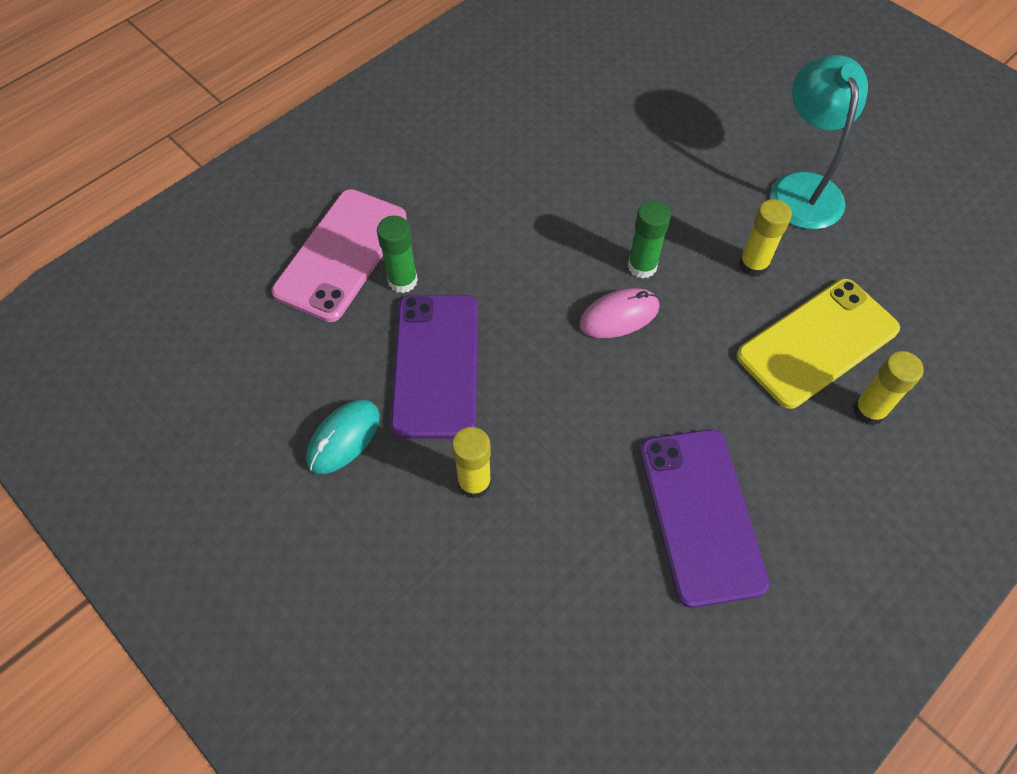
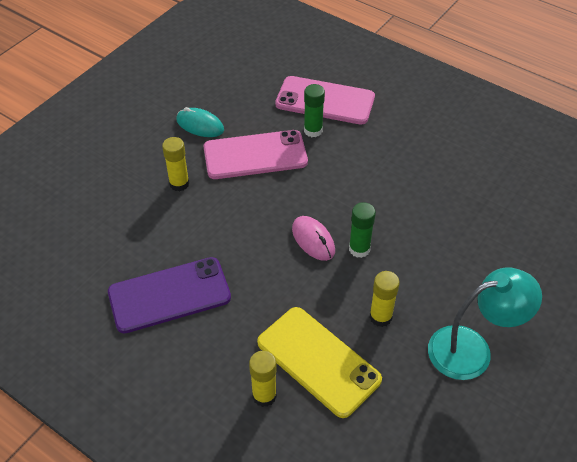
camera: 80 degrees right, 10 degrees down
(436, 365) = (255, 155): purple phone -> pink phone

